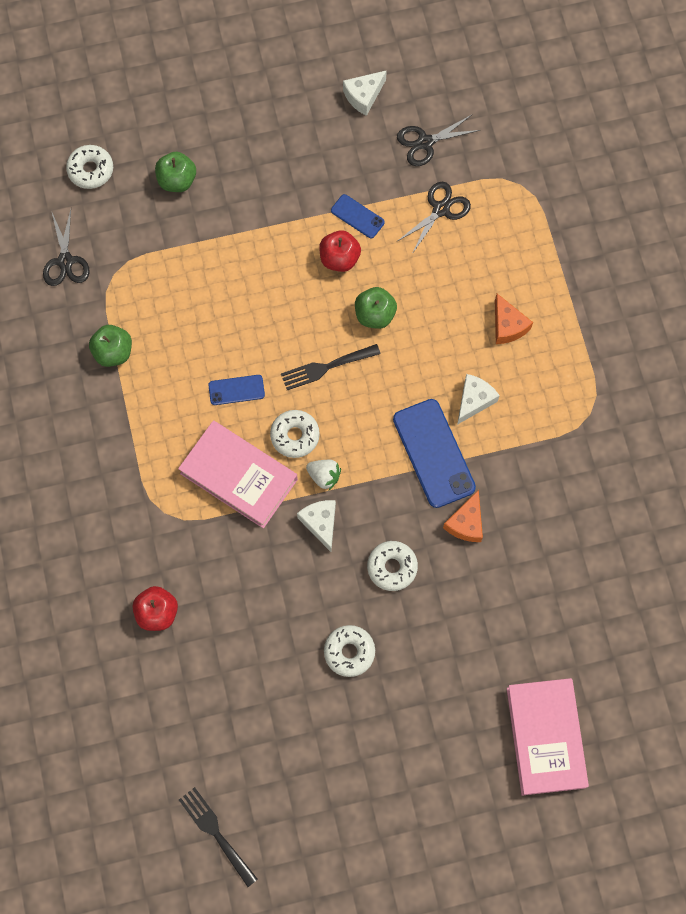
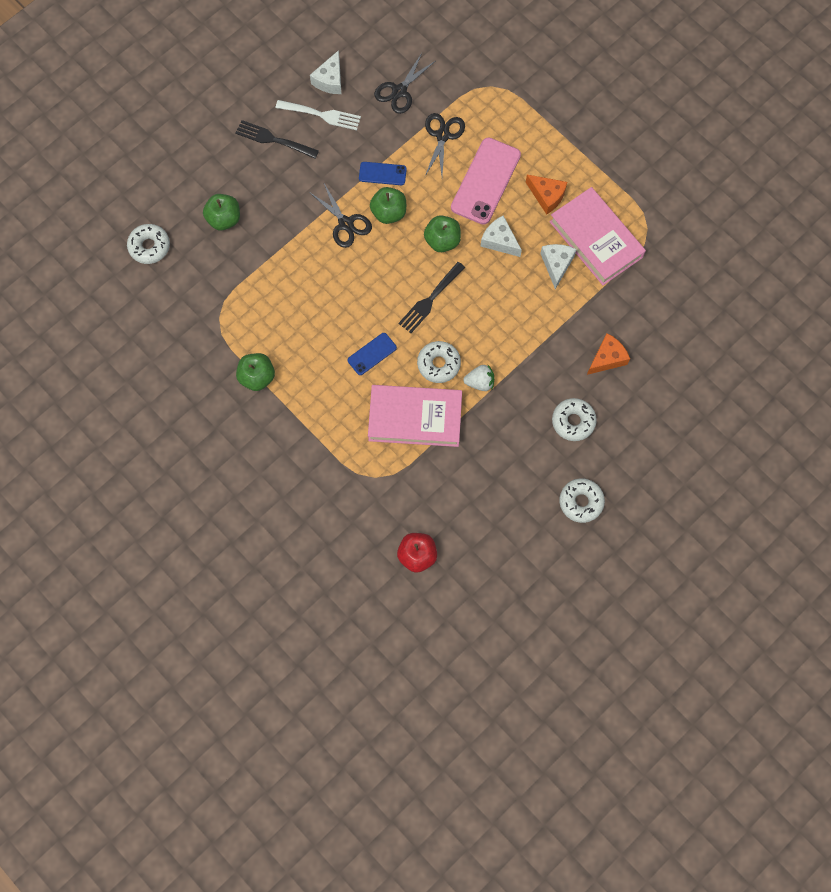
camera: 30 degrees left, 0 degrees up
(65, 261) = (174, 327): black scissors -> black scissors (345, 224)
(215, 833) = (566, 694): black fork -> black fork (273, 139)
(320, 523) = (499, 418): white cheese -> white cheese (499, 241)
(334, 127) = (322, 115): none -> white fork
(339, 258) = (389, 212): red apple -> green apple
(433, 453) = (551, 320): blue phone -> none
(455, 278) = (485, 181): none -> pink phone
(466, 523) = (607, 358): orange cheese -> orange cheese turned 120 degrees counterclockwise
(545, 737) = (762, 482): pink book -> pink book (596, 239)

